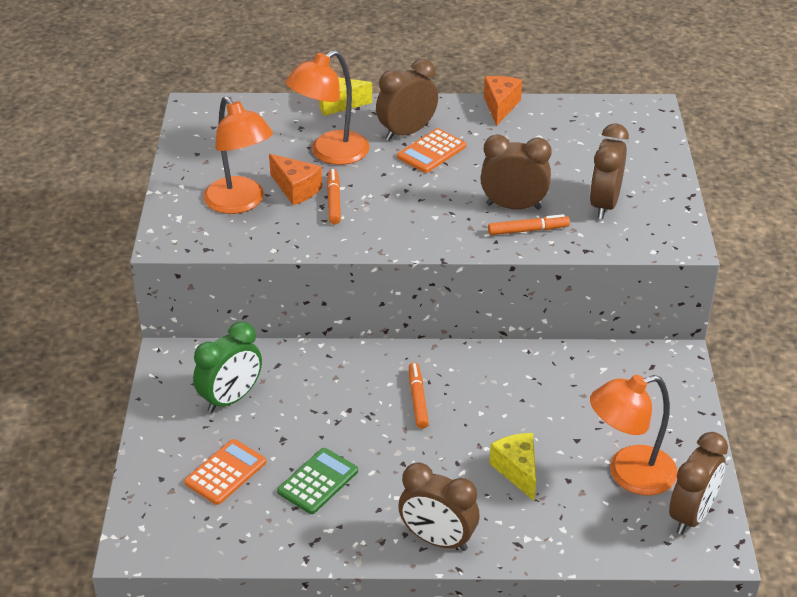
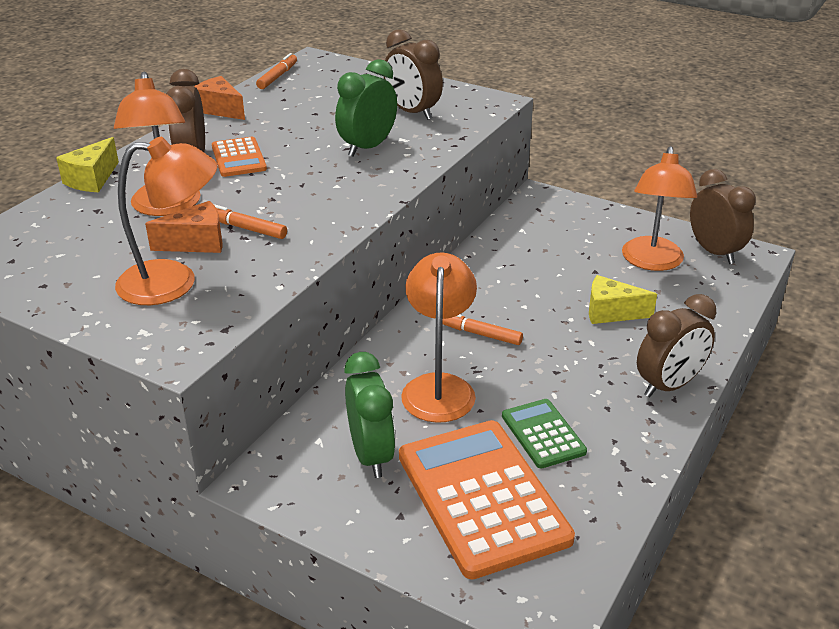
camera: 60 degrees left, 5 degrees down
(225, 472) = (482, 497): orange calculator -> orange calculator, size x1.97
(331, 403) = (439, 387): none -> orange lamp
(513, 206) = (367, 147): brown clock -> green clock
(528, 230) = (408, 151): orange marker -> orange marker (277, 76)

